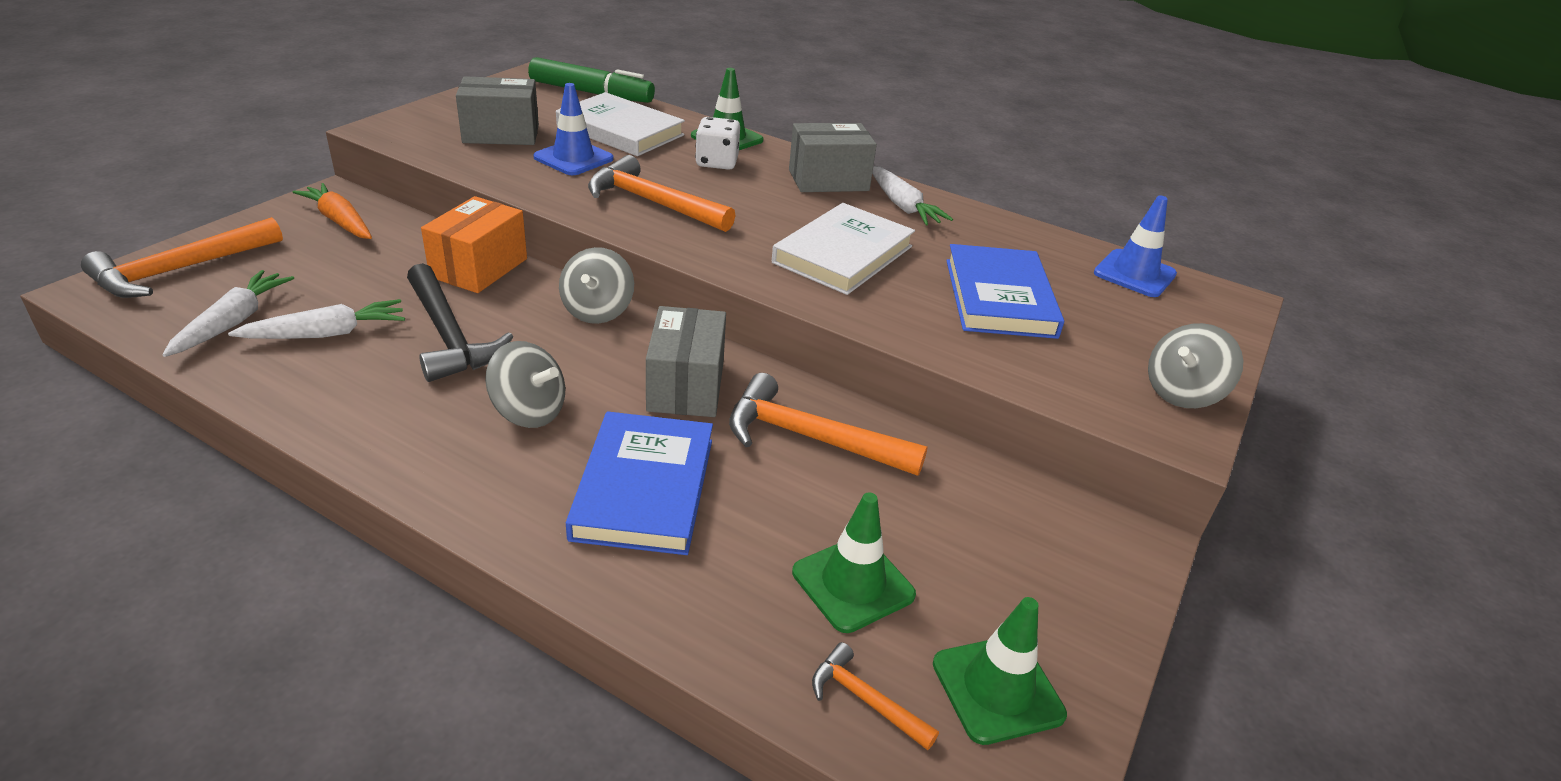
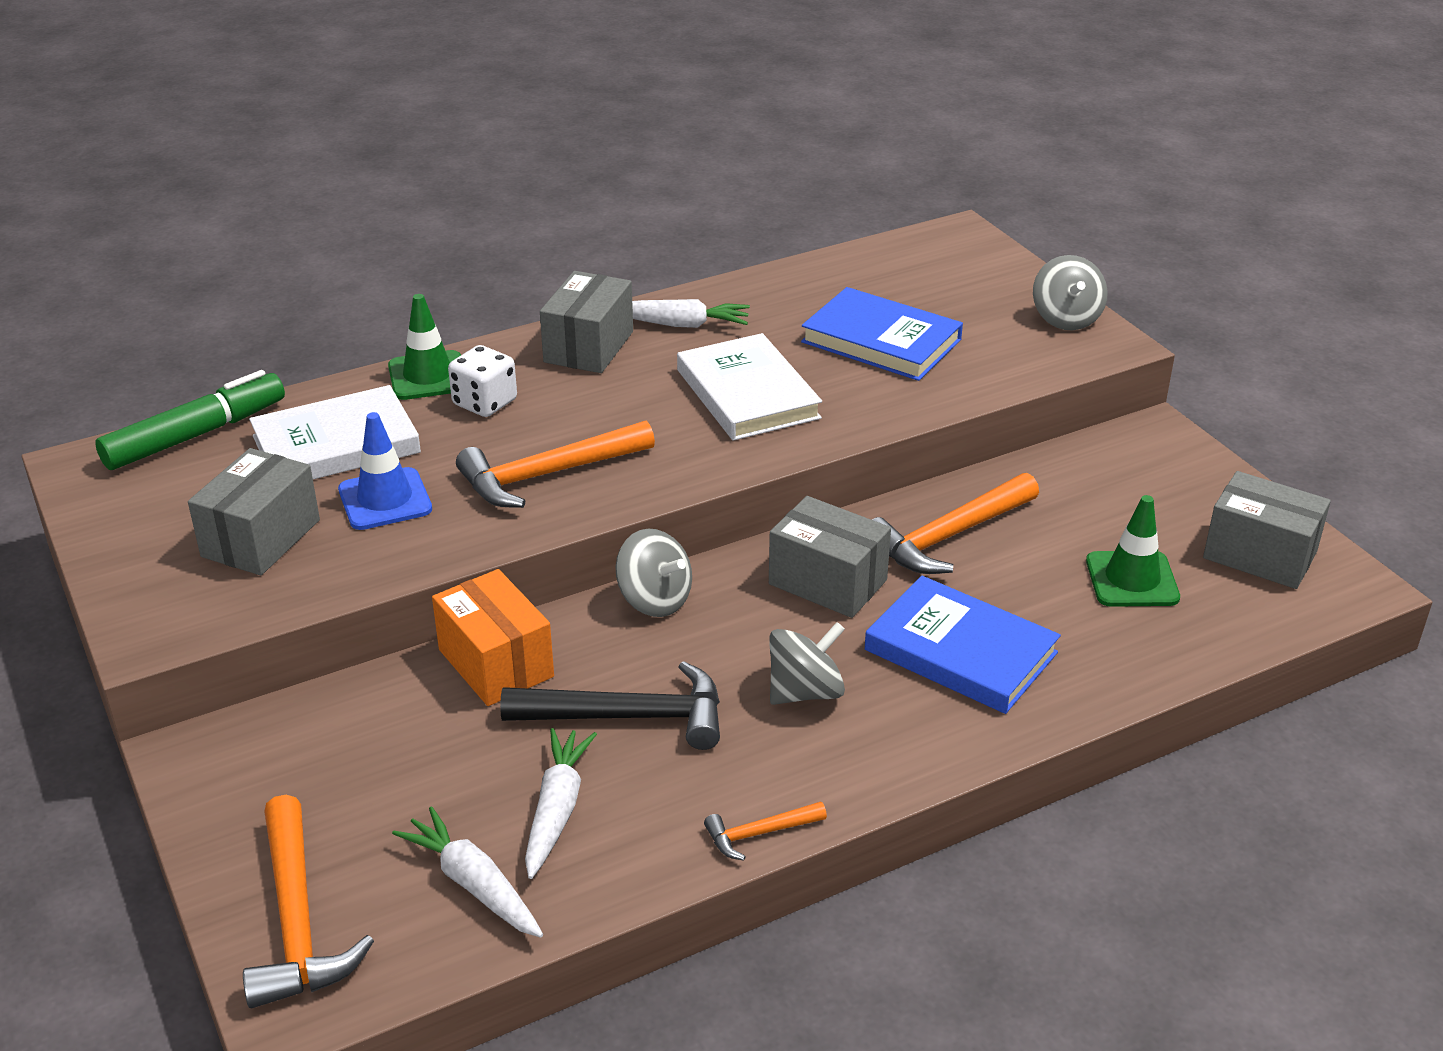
camera: 55 degrees left, 0 degrees up
(339, 221) = (275, 757): orange carrot -> none
(865, 699) = (1242, 616): orange hammer -> orange hammer (759, 834)
(997, 689) = (1259, 555): green traffic cone -> grey box
(1134, 274) = (891, 258): blue traffic cone -> none

